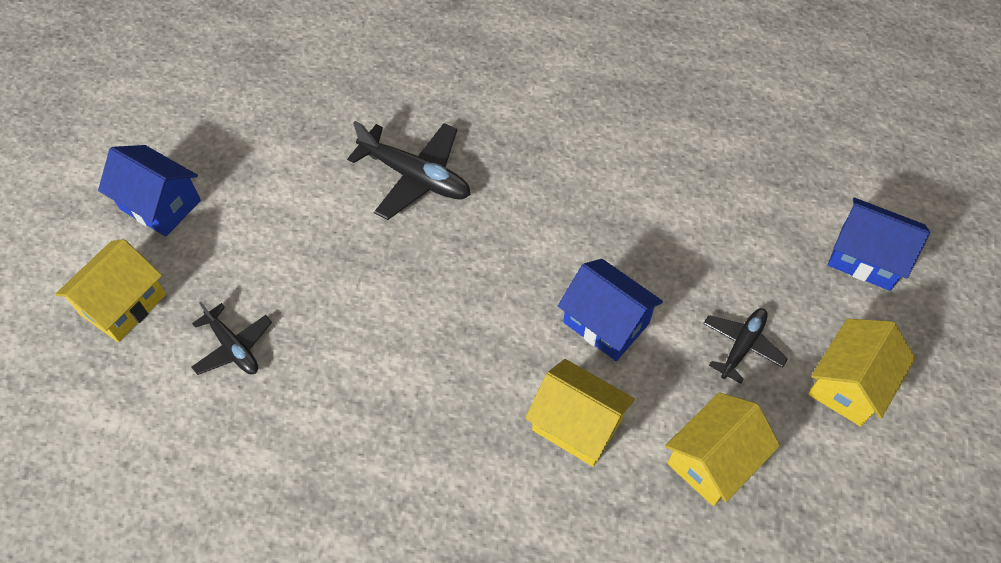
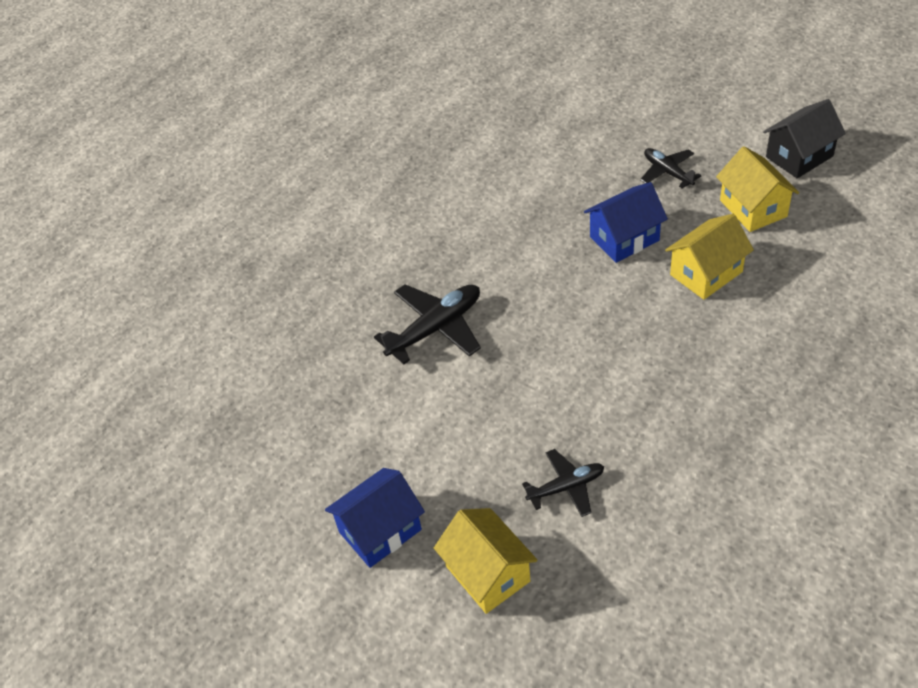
camera: 65 degrees left, 10 degrees down
(841, 504) = (799, 156): none -> black house
(849, 384) = (713, 129): yellow house -> none
(866, 258) = (617, 95): blue house -> none

